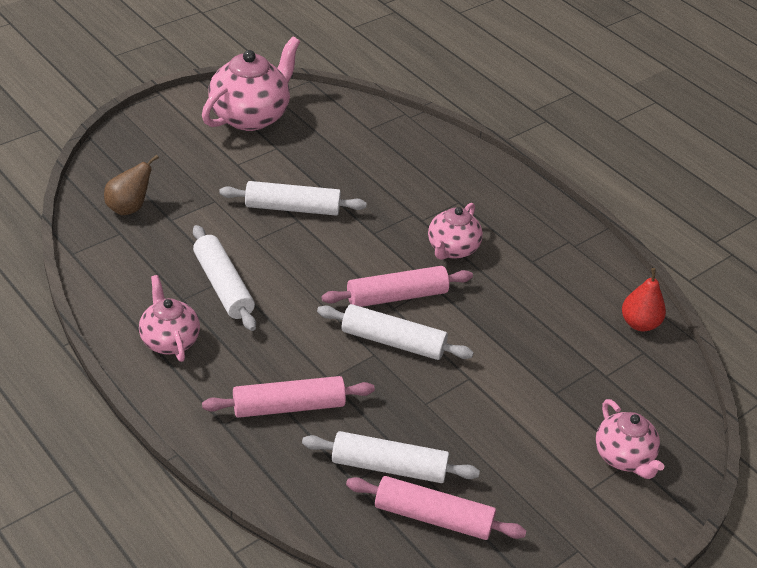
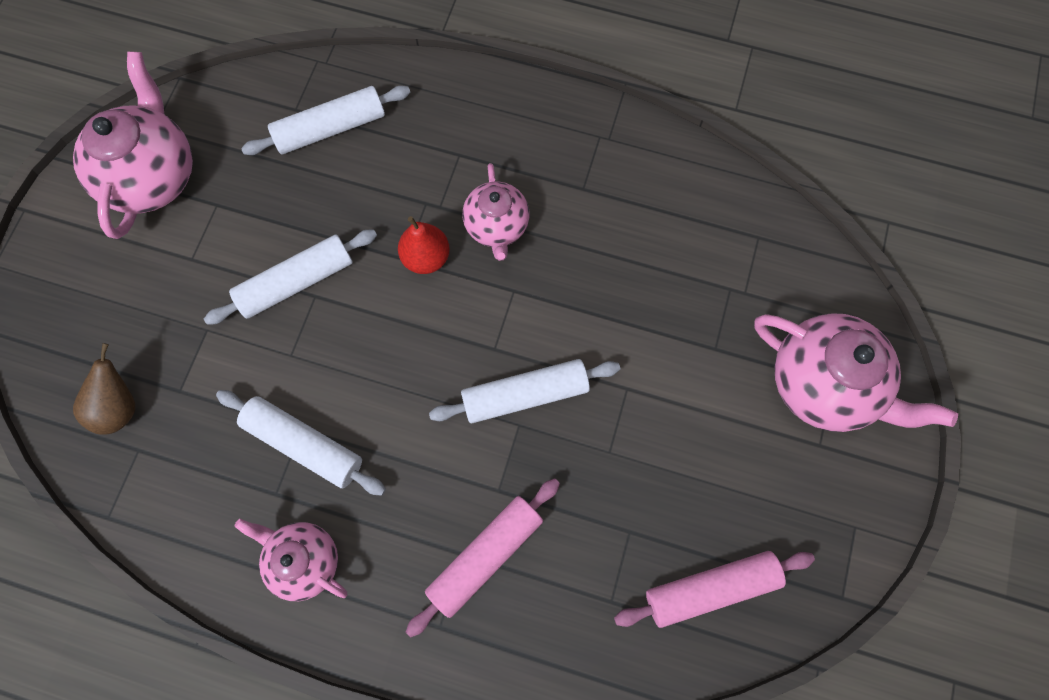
camera: 30 degrees left, 30 degrees up
(389, 467) = (630, 558): white rolling pin -> white rolling pin (331, 128)
(397, 296) = (487, 331): pink rolling pin -> none
(624, 457) = (823, 384): pink teapot -> pink teapot, size x1.64
(639, 323) = (732, 202): red pear -> red pear (426, 257)

